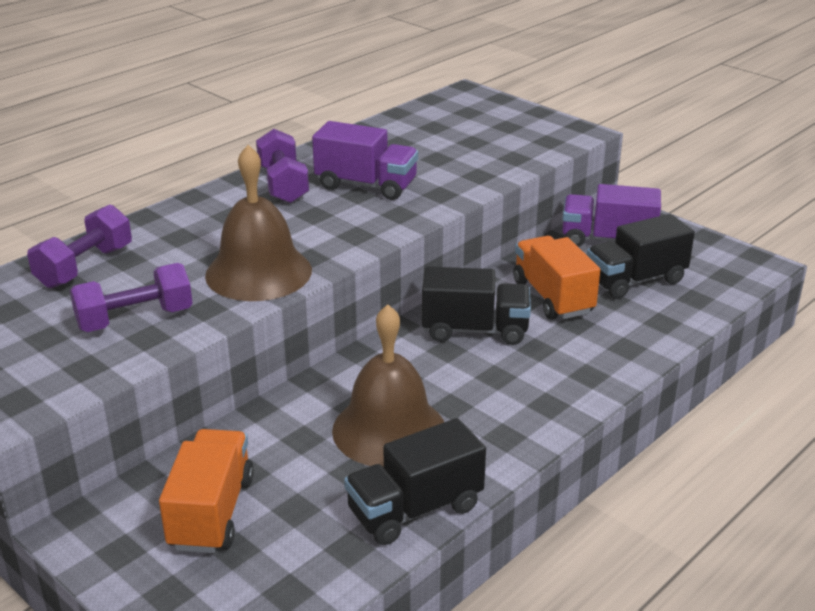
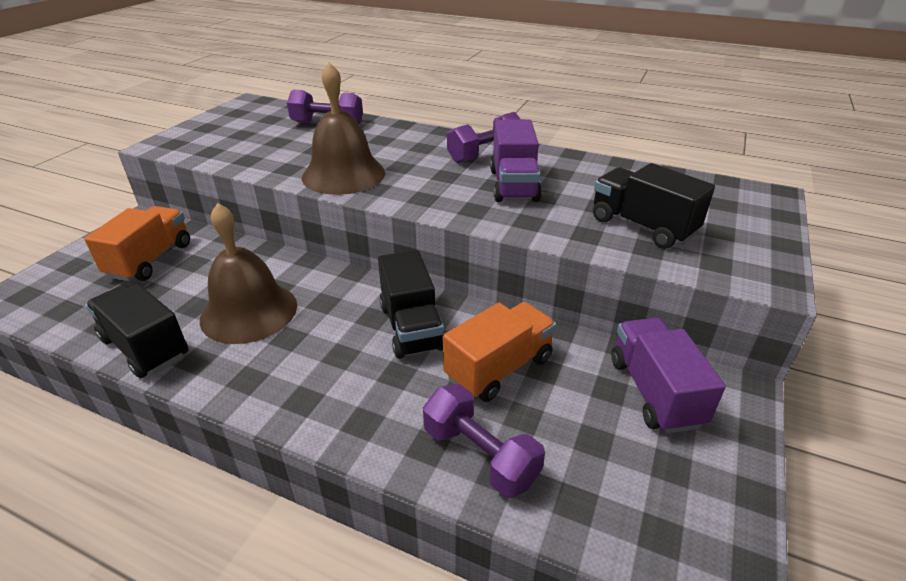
camera: 70 degrees right, 5 degrees up
(135, 319) = (267, 151): purple dumbbell -> purple dumbbell (480, 455)
(211, 512) = (150, 260): orange truck -> orange truck turned 60 degrees counterclockwise
(635, 280) = (578, 432): black truck -> black truck (642, 226)

